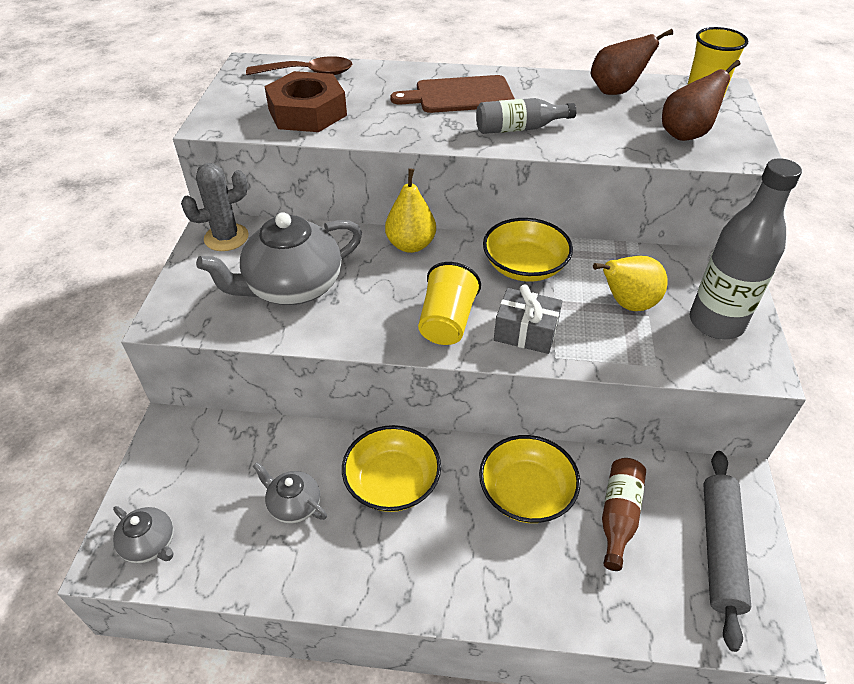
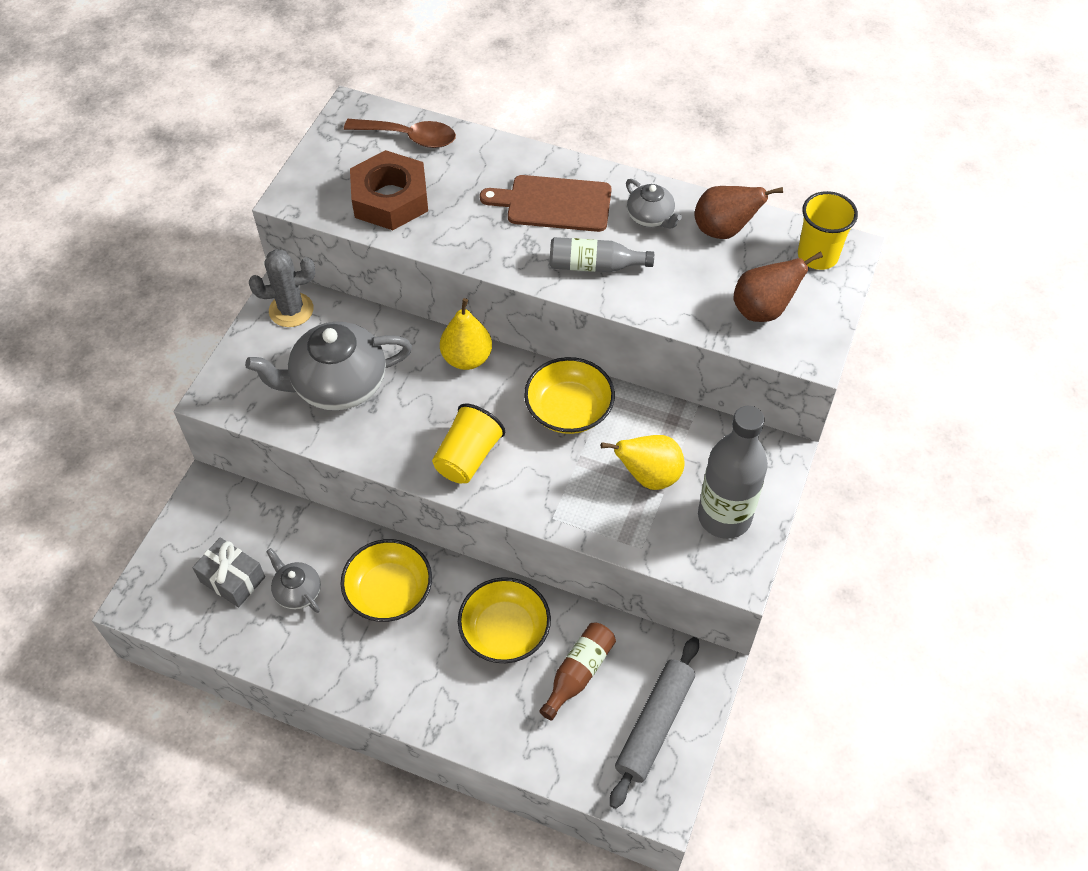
camera: 15 degrees right, 10 degrees up
(150, 544) = (171, 597): grey teapot -> grey teapot (650, 217)
(526, 332) = (537, 485): grey gift -> grey gift (232, 579)

